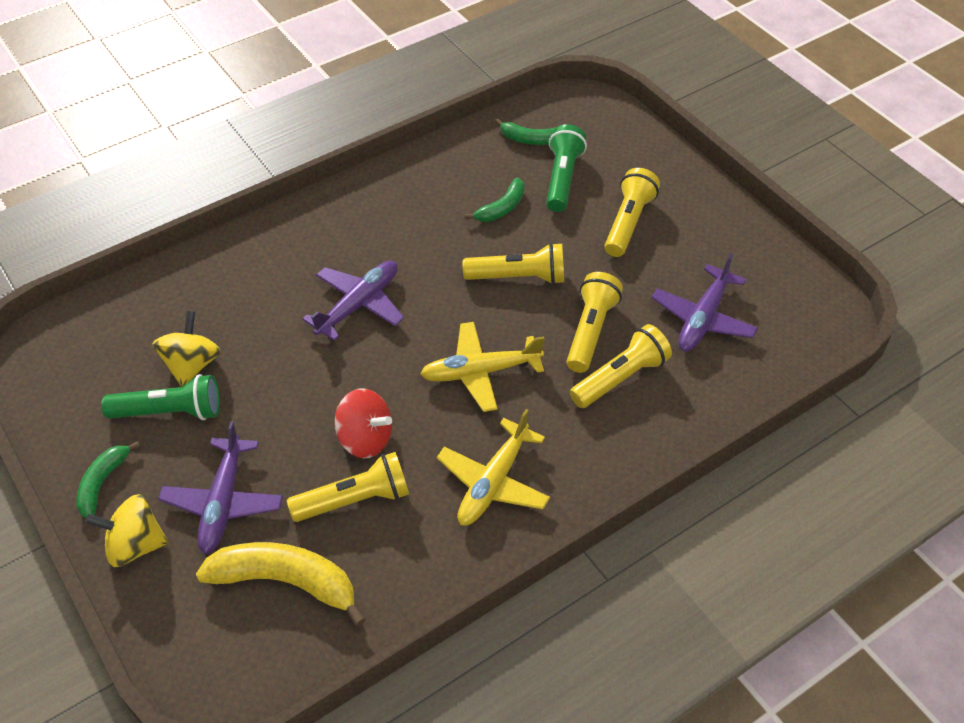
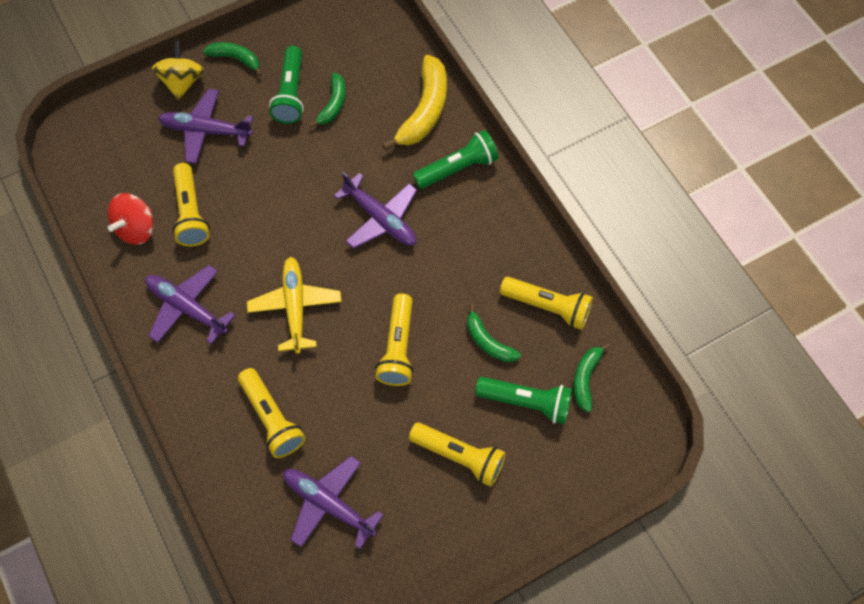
camera: 95 degrees right, 15 degrees up
(192, 365) = (333, 104): yellow spinning top -> green banana
(286, 582) = (134, 170): yellow banana -> yellow banana (424, 110)
(291, 243) = (457, 168): none -> green flashlight
(365, 439) = (243, 221): red spinning top -> red spinning top (136, 228)
(494, 482) = (187, 308): yellow plane -> purple plane
(590, 331) = (327, 401): yellow flashlight -> yellow flashlight (547, 306)

